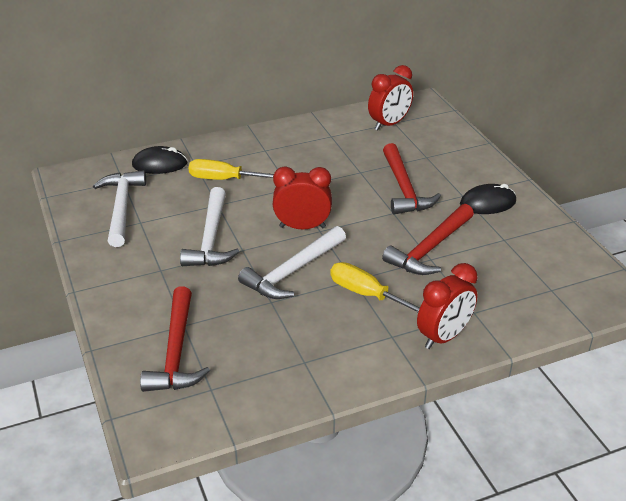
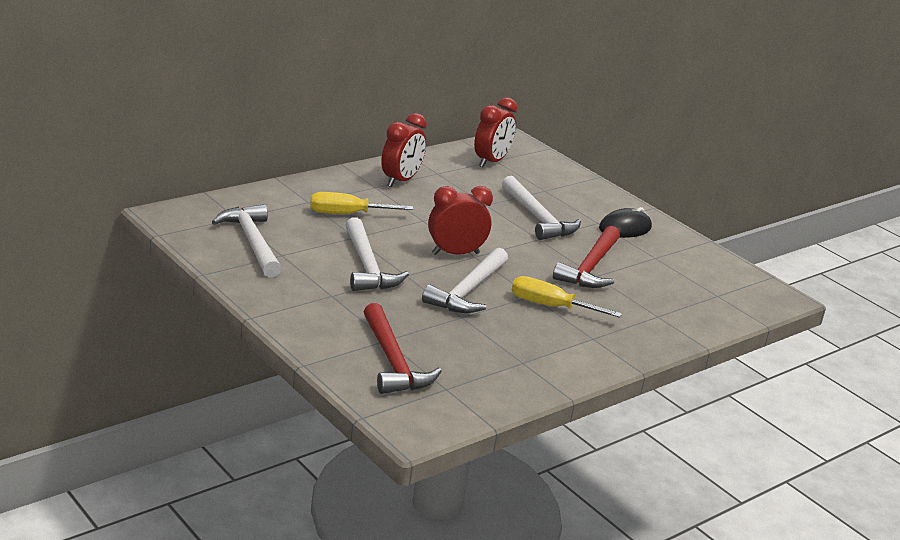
camera: 20 degrees left, 10 degrees down
(159, 164) = (268, 202): black mouse -> none
(404, 188) = (537, 218): red hammer -> white hammer
(444, 337) = (640, 336): red clock -> red clock (401, 180)

